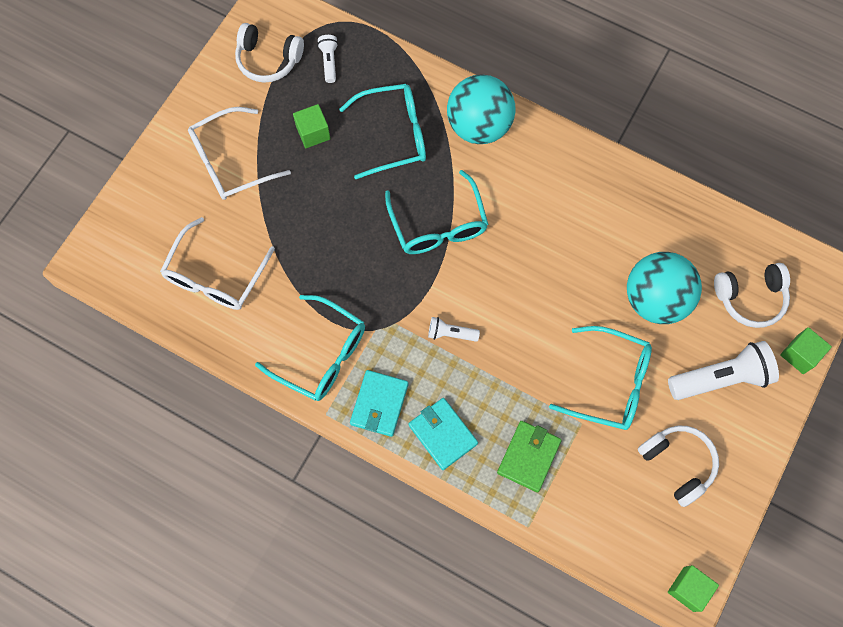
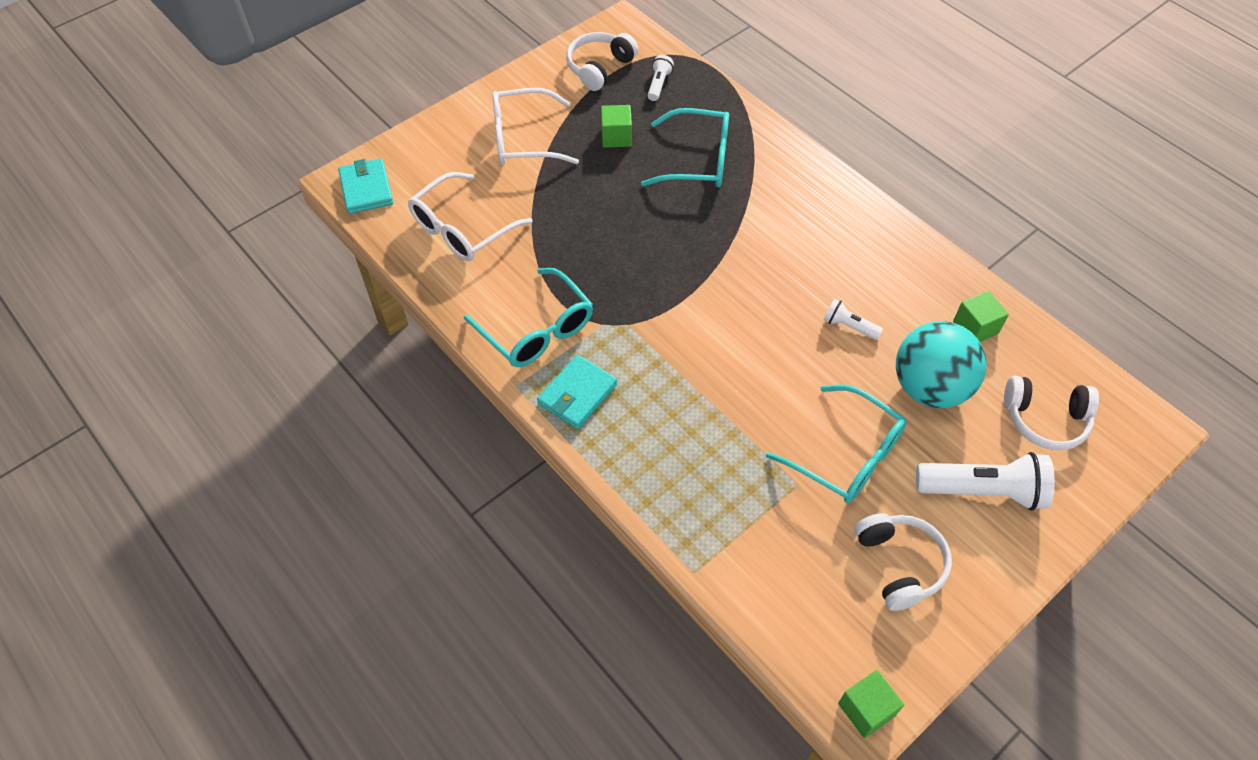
camera: 20 degrees right, 15 degrees down
(268, 60) = (599, 68): white headphones -> white headphones turned 90 degrees clockwise
(438, 225) = (711, 249): turquoise glasses -> none
(442, 434) = (634, 445): turquoise wallet -> turquoise wallet (366, 189)
(451, 333) = (684, 351): white flashlight -> white flashlight (849, 326)
(479, 126) = (790, 176): turquoise ball -> none
(528, 456) = (723, 499): green wallet -> none
(800, 354) = (1090, 496): green cube -> green cube (975, 327)

